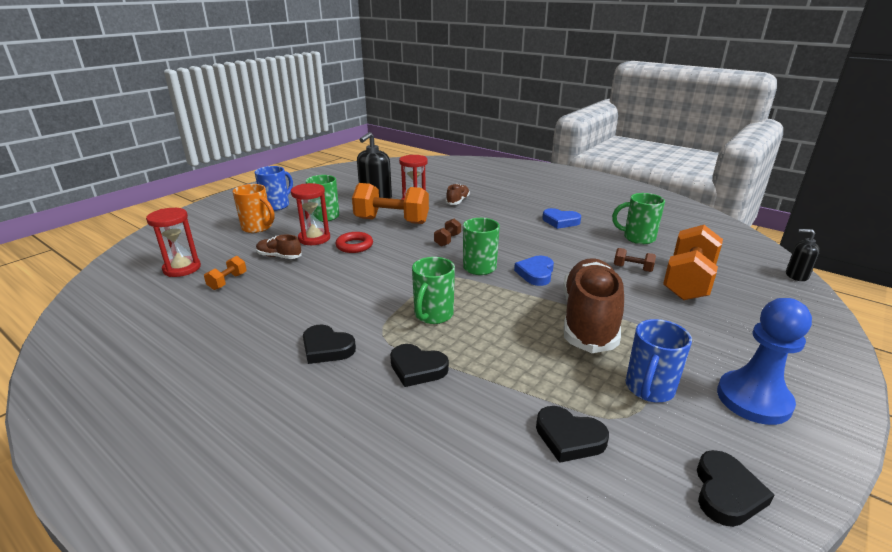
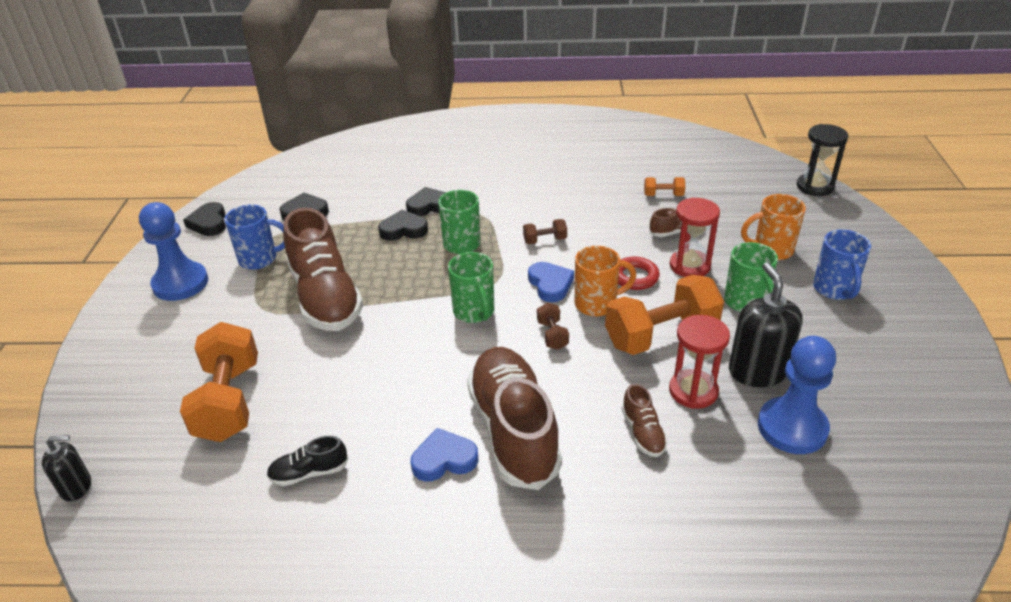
camera: 145 degrees right, 10 degrees up
(141, 244) = (815, 187): none -> black hourglass
(182, 268) = (722, 187): red hourglass -> none
(228, 281) = (663, 195): orange dumbbell -> orange dumbbell turned 75 degrees counterclockwise
(327, 348) = (504, 191): black heart -> black heart (403, 230)
(397, 185) = (792, 427): none -> blue pawn
(399, 243) = (597, 304): none -> orange mug
(516, 218) = (513, 430): none -> brown shoe
(536, 273) = (408, 331): blue heart -> blue heart (550, 284)
(632, 268) = (301, 394): brown dumbbell -> brown dumbbell (545, 240)
(637, 238) = (309, 473): green mug -> black shoe
(649, 389) = (260, 259): blue mug -> blue mug turned 90 degrees clockwise

